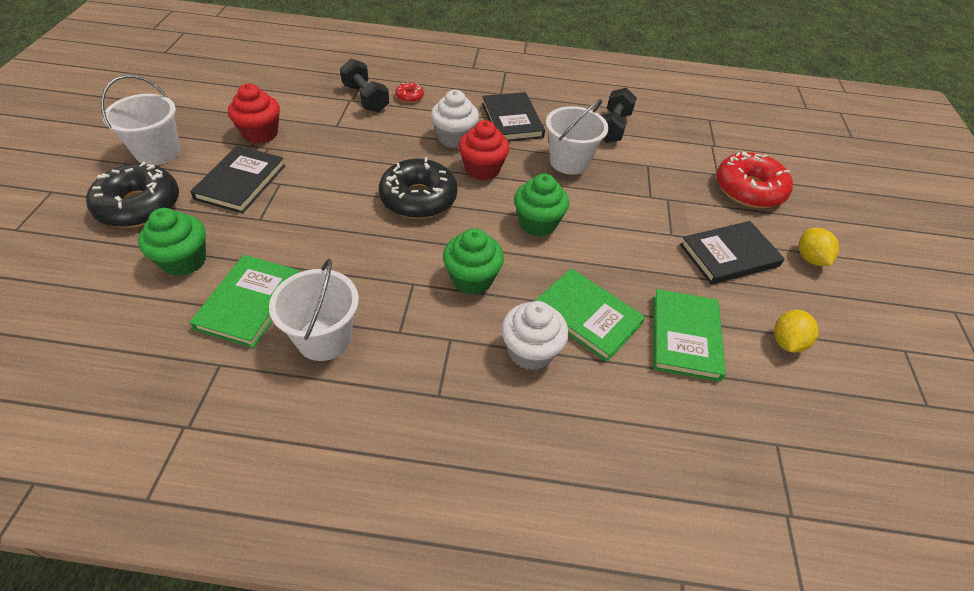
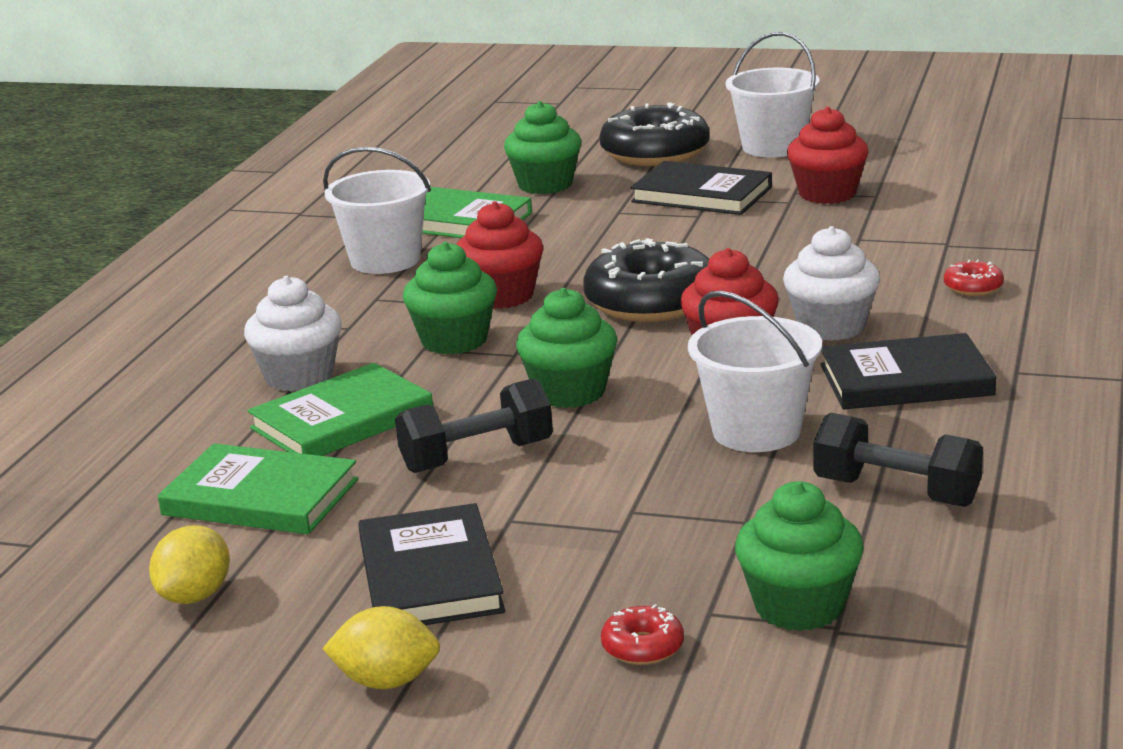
camera: 105 degrees right, 25 degrees down
(365, 98) = (955, 254): black dumbbell -> black dumbbell (477, 457)
(402, 263) = (502, 296): none -> red cupcake
(704, 153) = (799, 607): none -> green cupcake
(748, 189) = (643, 647): red donut -> red donut, size x0.44
(786, 342) = (195, 596): yellow lemon -> yellow lemon turned 75 degrees clockwise

